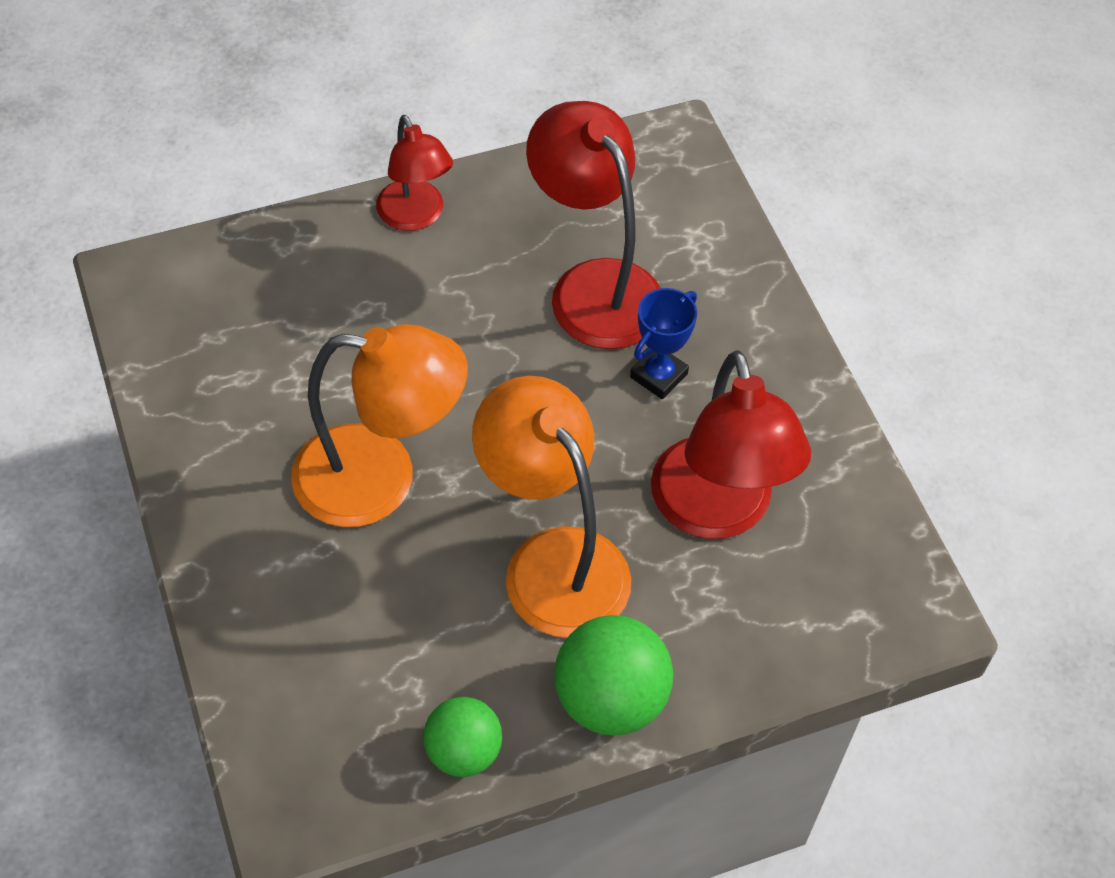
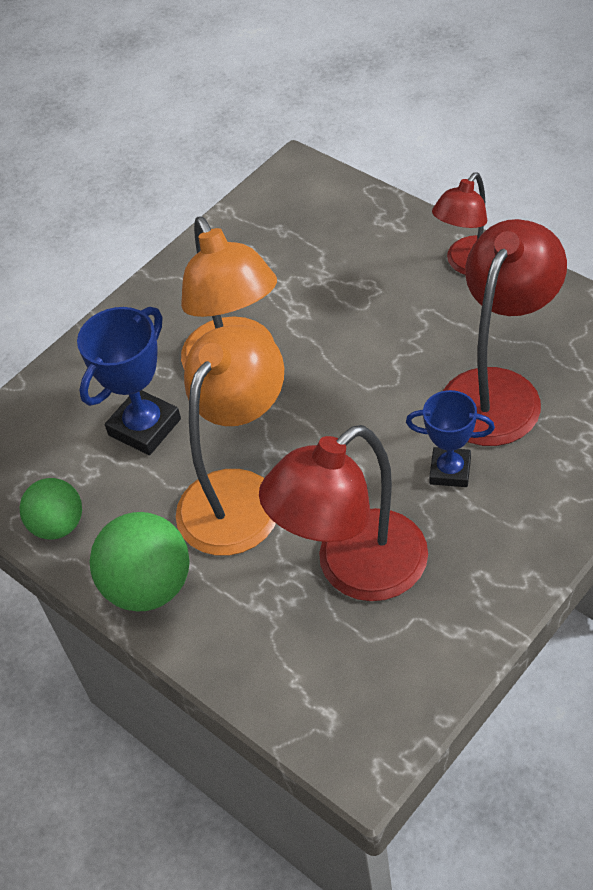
camera: 70 degrees right, 5 degrees down
(391, 604) = (144, 427): none -> blue trophy

